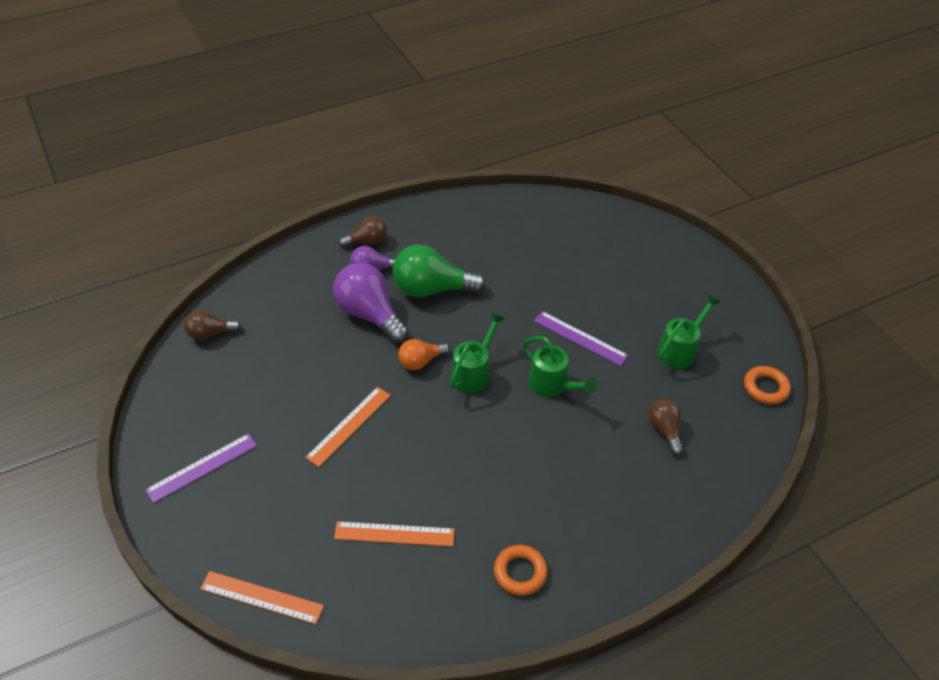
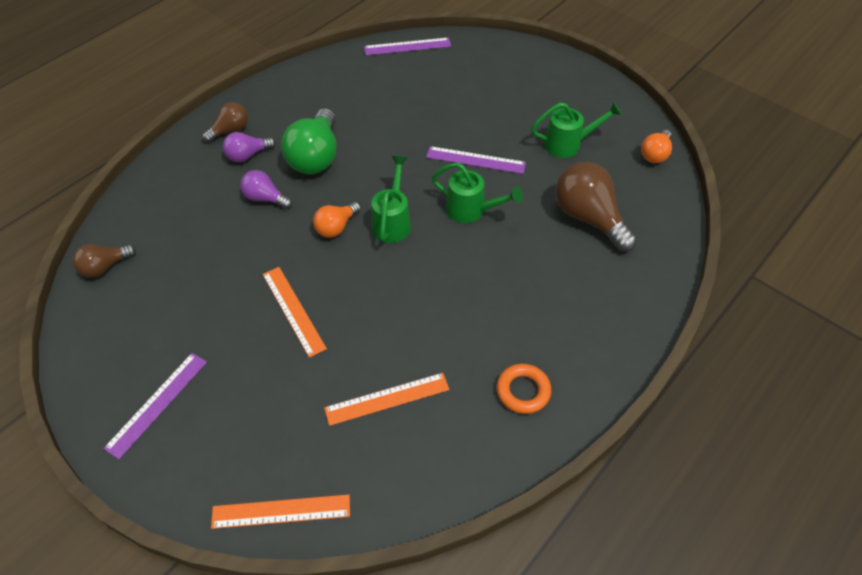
camera: 20 degrees left, 5 degrees up
(349, 425) = (293, 310): orange ruler -> orange ruler turned 45 degrees counterclockwise
(369, 314) = (265, 198): purple light bulb -> purple light bulb, size x0.56
(431, 289) = (315, 157): green light bulb -> green light bulb turned 60 degrees counterclockwise
(567, 205) = (407, 46): none -> purple ruler
(664, 430) = (589, 218): brown light bulb -> brown light bulb, size x1.80
(680, 350) = (568, 144): green watering can -> green watering can turned 60 degrees clockwise
(765, 388) = (655, 154): orange ring -> orange light bulb

